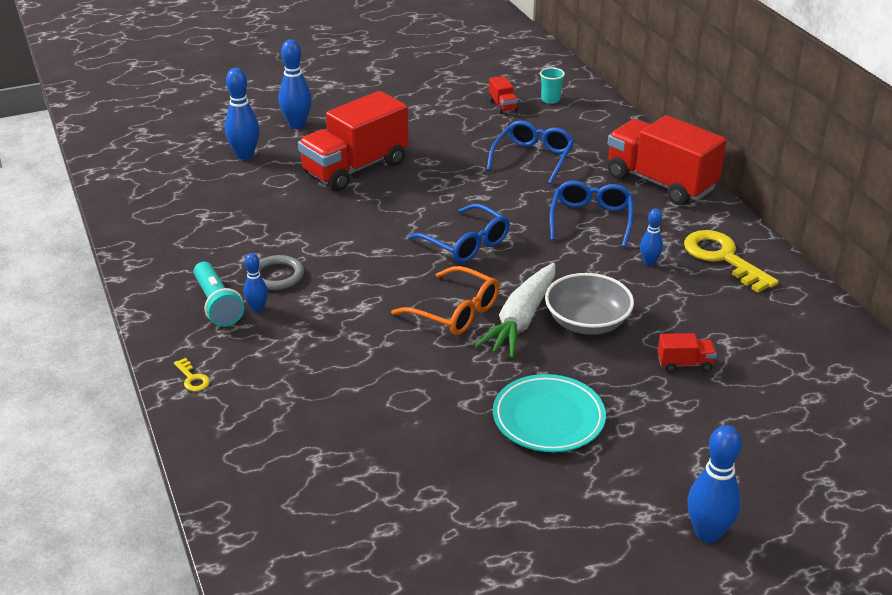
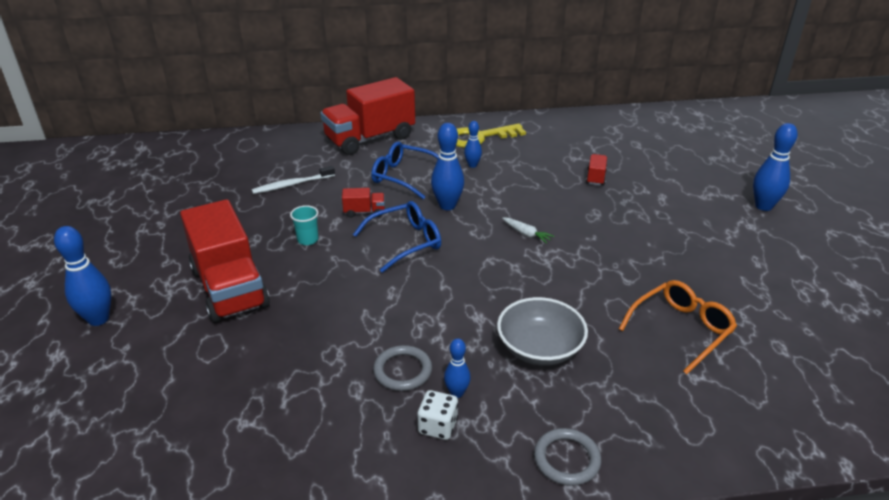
camera: 75 degrees left, 0 degrees up
(192, 378) = (567, 459): yellow key -> grey ring
(217, 305) = (438, 426): turquoise flashlight -> white dice
(245, 155) = (131, 371): blue bowling pin -> blue bowling pin (447, 206)
(455, 312) = (505, 264): orange glasses -> orange glasses (681, 329)
(502, 105) = (188, 183): red truck -> red truck (364, 212)
(521, 320) = (526, 234): white carrot -> white carrot, size x0.44
(533, 158) = (292, 184): blue glasses -> white toothbrush
(548, 418) = (649, 244): turquoise plate -> none
(550, 99) = (202, 158): turquoise cup -> turquoise cup (307, 240)
(587, 322) = (537, 205): grey bowl -> grey bowl (539, 348)

